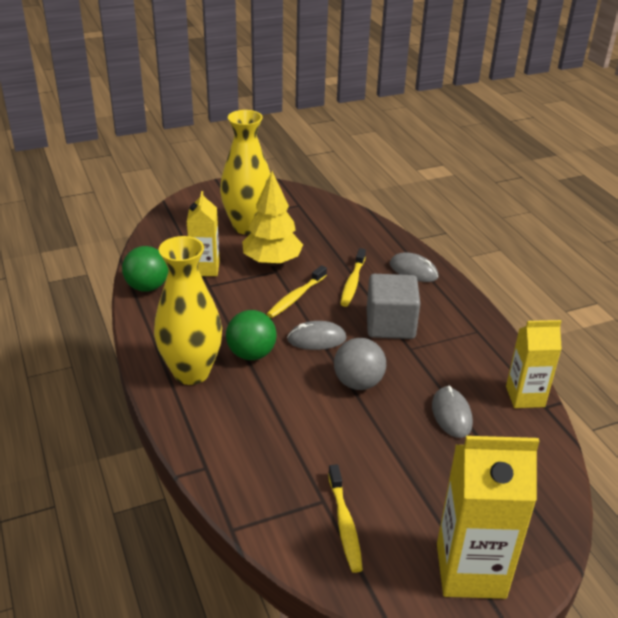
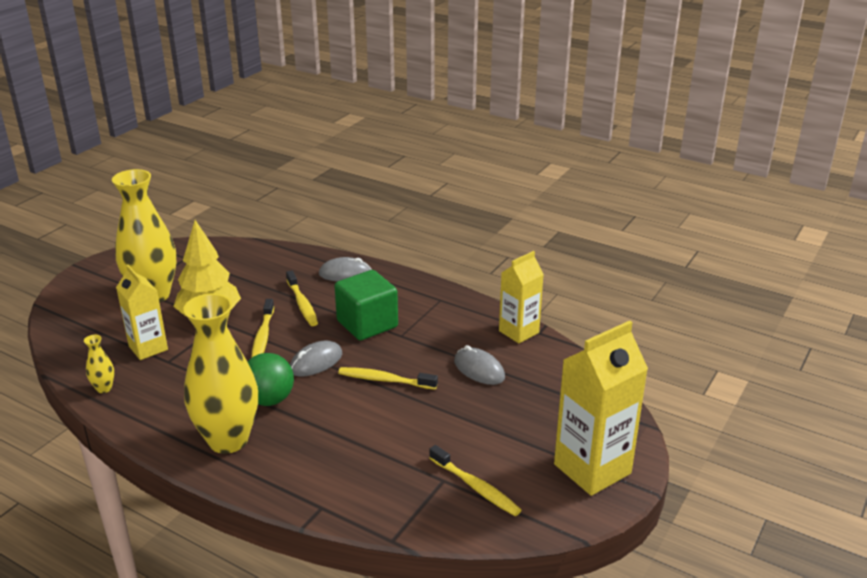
camera: 35 degrees left, 5 degrees down
(147, 287) = (104, 388): green ball -> yellow vase
(358, 383) = (384, 380): grey ball -> yellow toothbrush
(390, 325) = (367, 324): grey cube -> green cube

